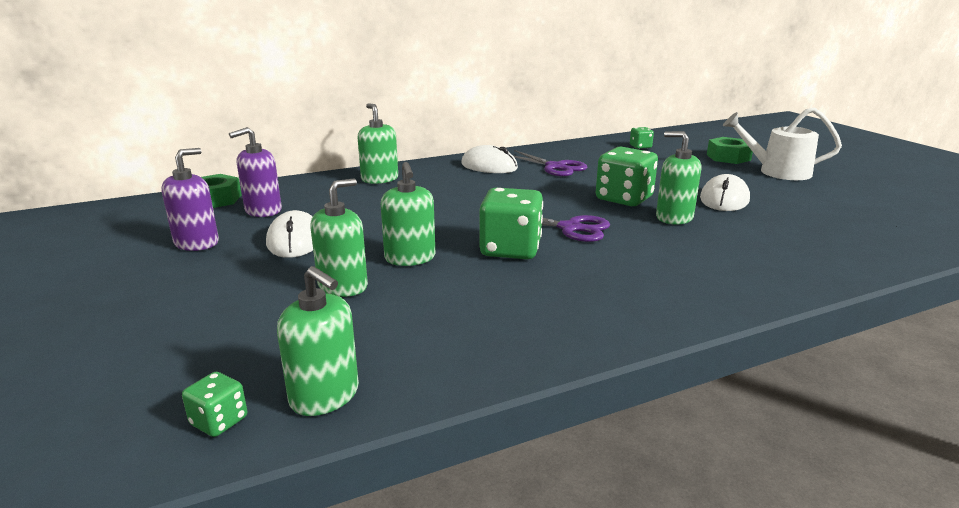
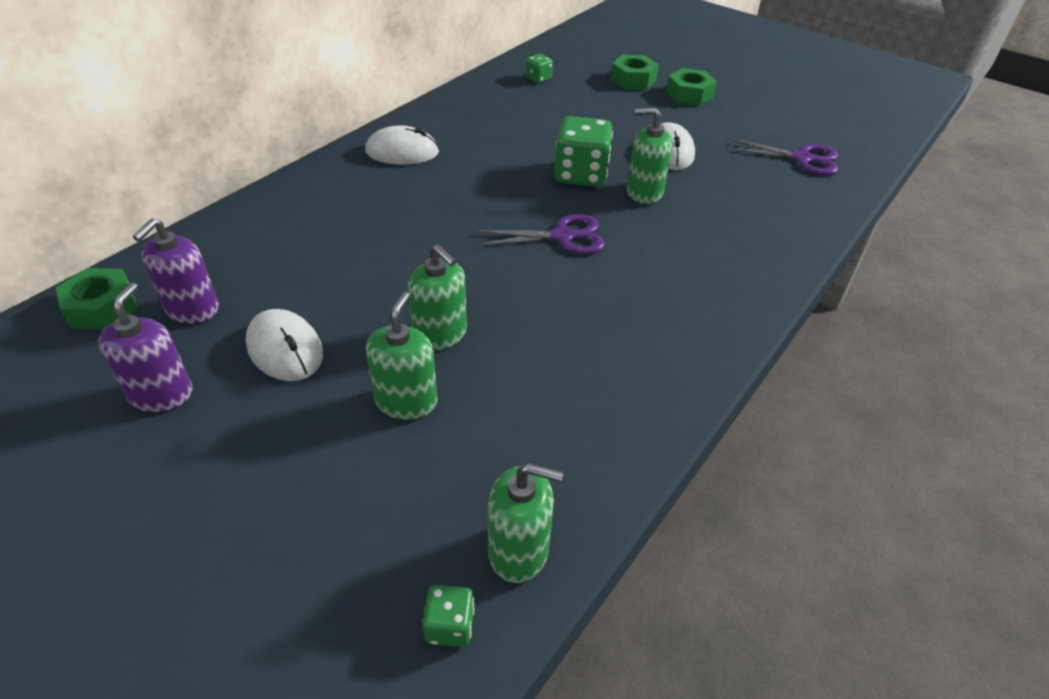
camera: 30 degrees left, 20 degrees up
(379, 179) = (290, 208): green soap dispenser -> none
(510, 249) = (530, 287): green dice -> none
(555, 167) = (476, 136): purple scissors -> purple scissors (802, 159)
(778, 172) = (689, 95): white watering can -> green nut

